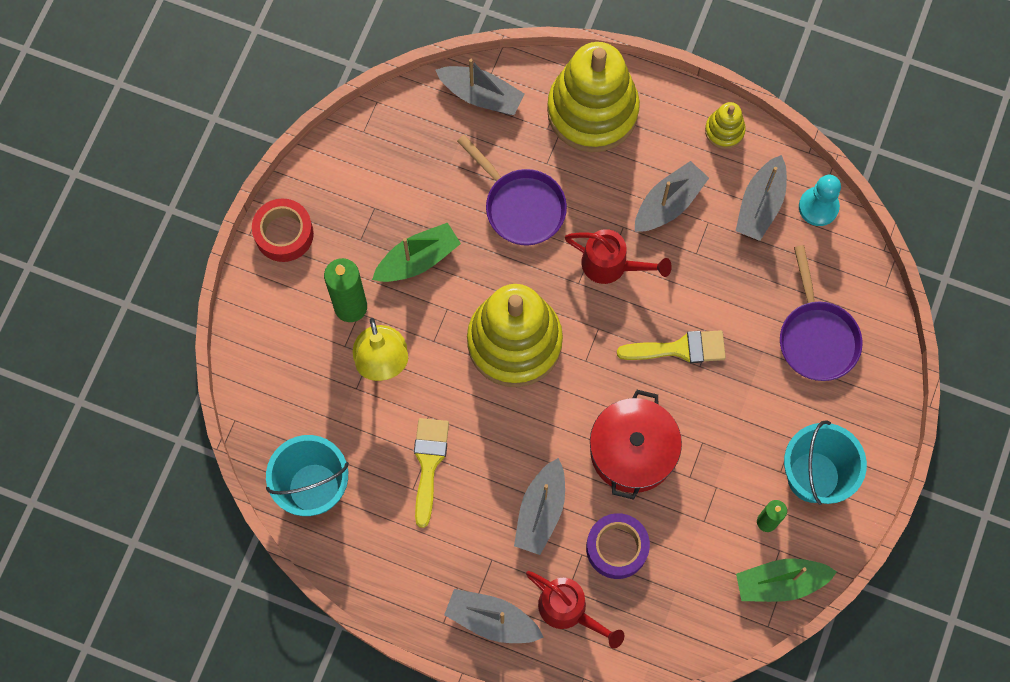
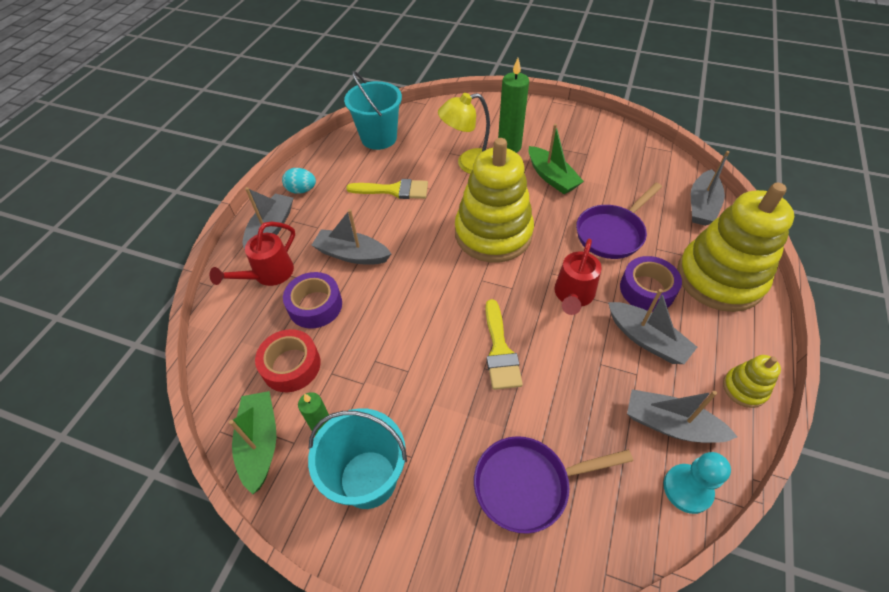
camera: 90 degrees right, 20 degrees down
(284, 234) = (556, 115): red tape -> red tape (291, 365)
(420, 589) = (302, 190): none -> turquoise egg
(605, 188) = (647, 289): none -> purple tape
(632, 451) = (400, 315): red pot -> none

